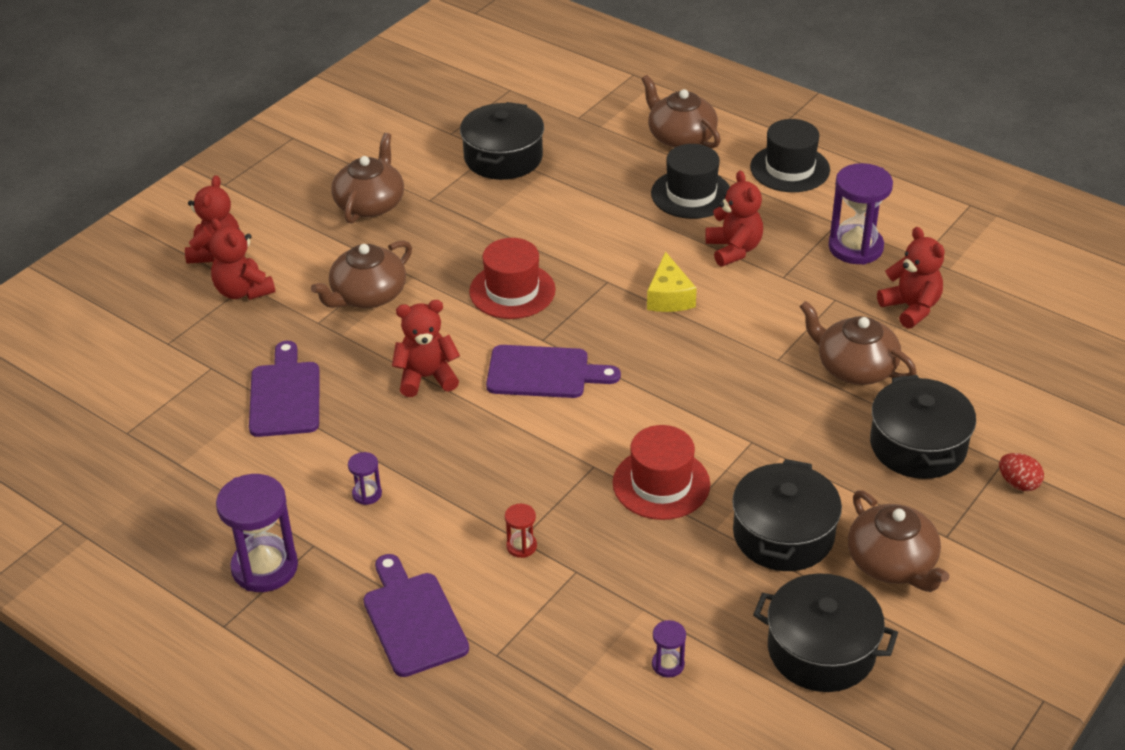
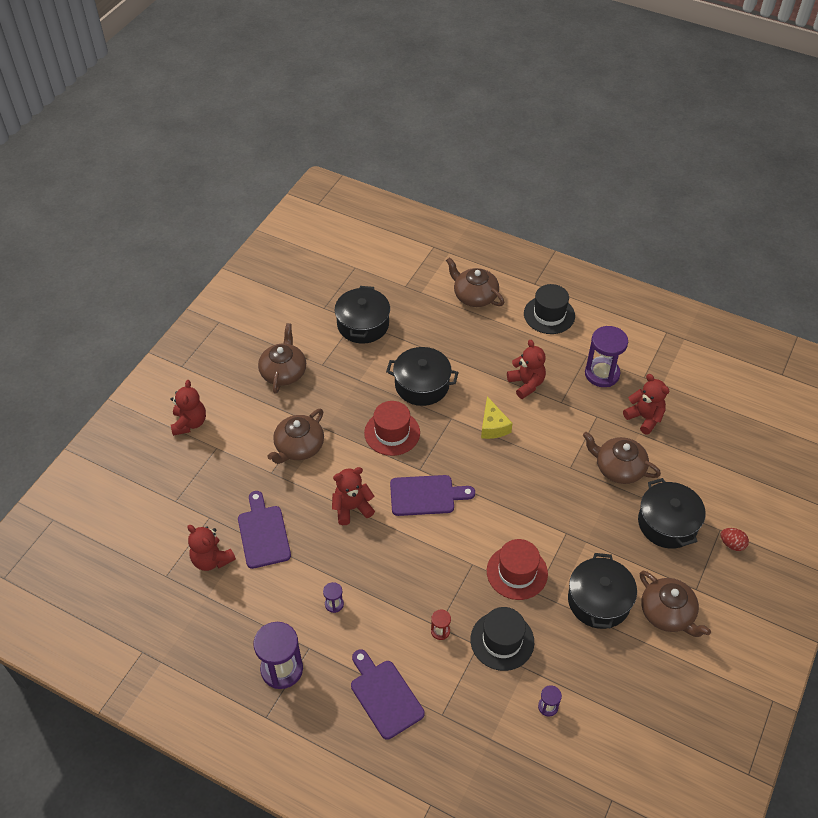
camera: 10 degrees left, 10 degrees up
(243, 291) = (216, 453): red teddy bear -> red teddy bear (212, 559)
(691, 194) = (490, 342): black hat -> black hat (502, 640)
(821, 650) = (637, 683): black pot -> black pot (422, 385)

